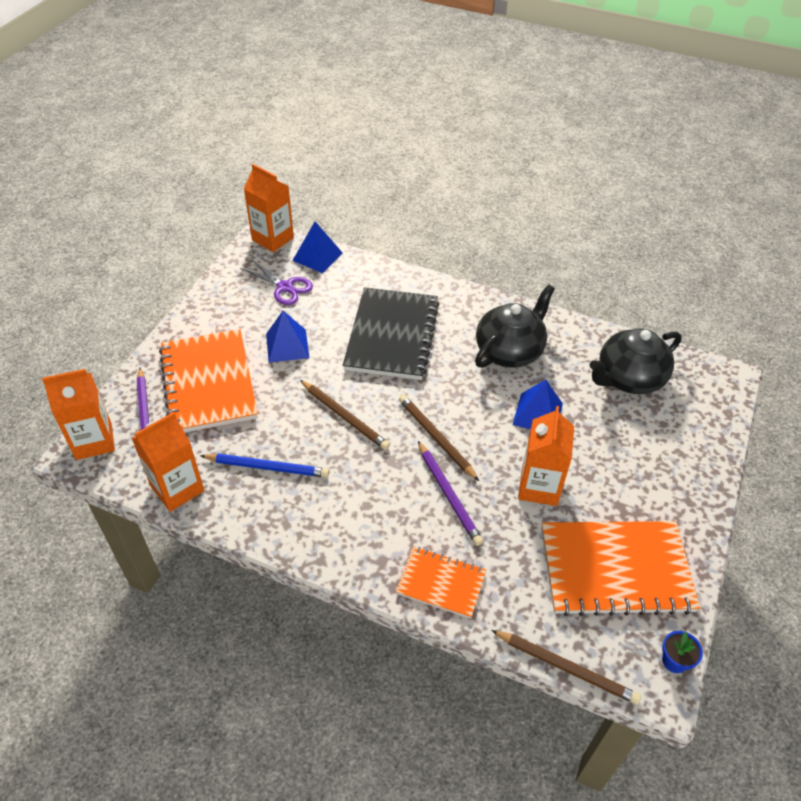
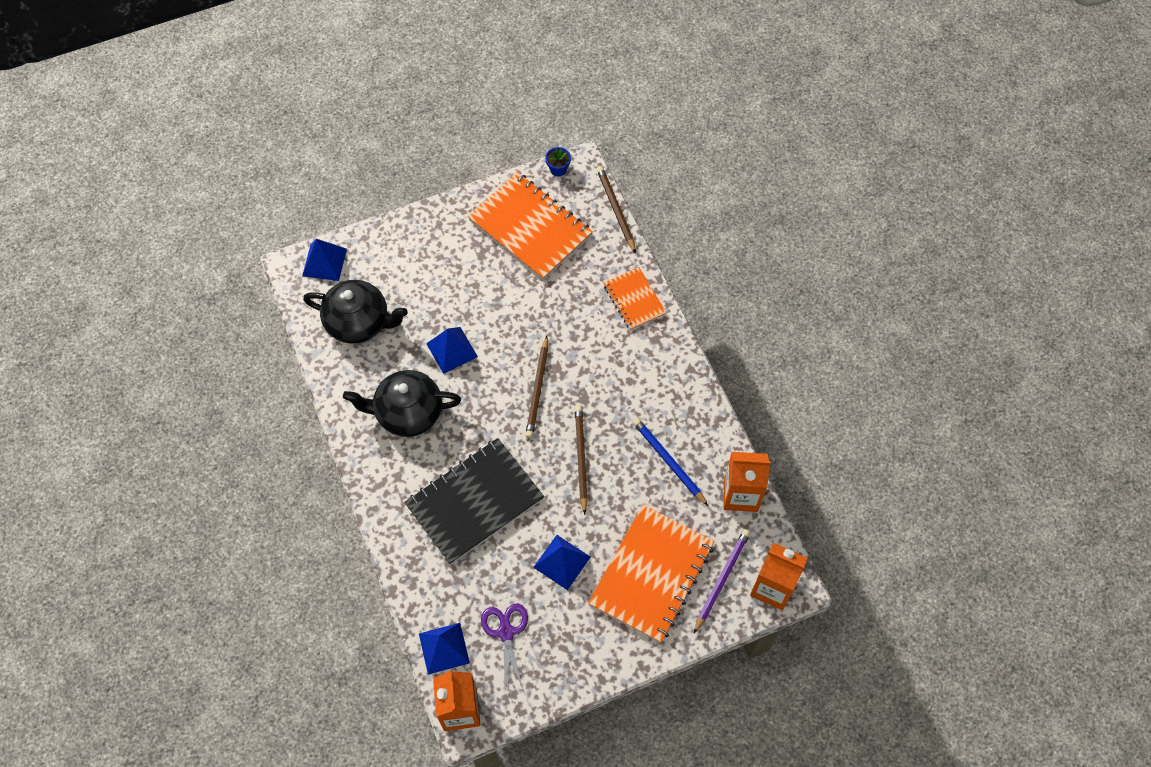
camera: 135 degrees left, 15 degrees up
(449, 494) = (572, 345): purple pencil -> none
(539, 487) = (513, 304): orange carton -> none
(717, 397) = (324, 262): none -> blue pyramid

